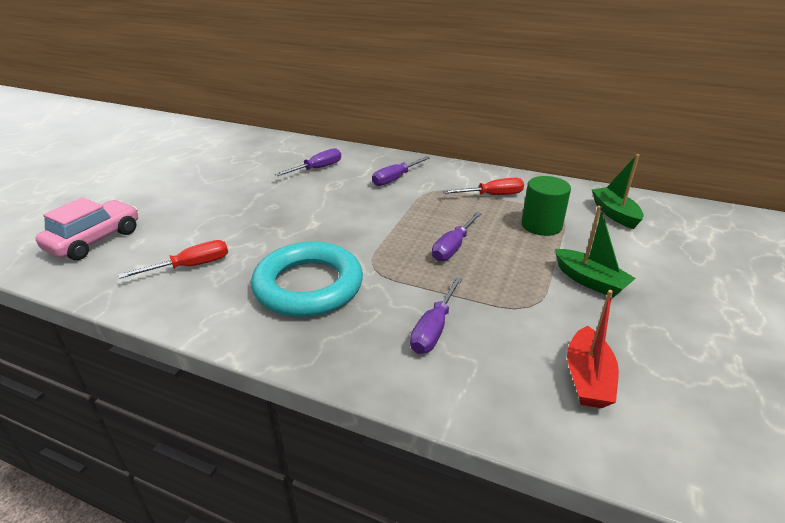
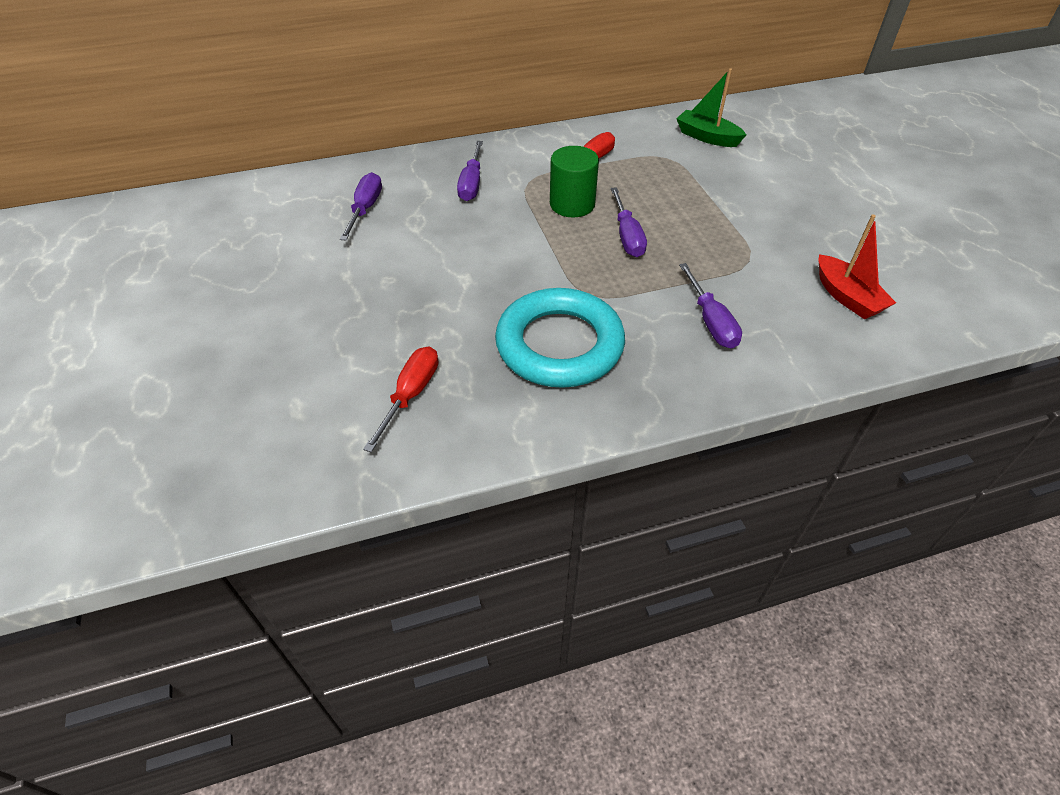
camera: 40 degrees left, 15 degrees up
(95, 240) = (234, 436): pink car -> none
(541, 225) = (668, 177): green cylinder -> green cylinder (572, 204)
(589, 281) = (761, 214): green boat -> none

